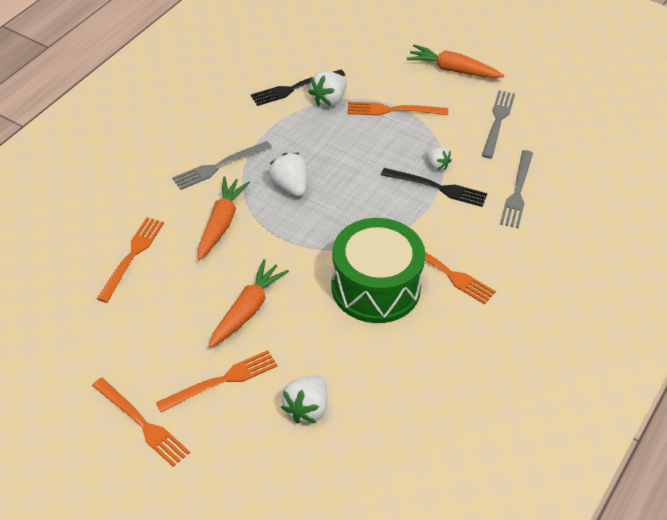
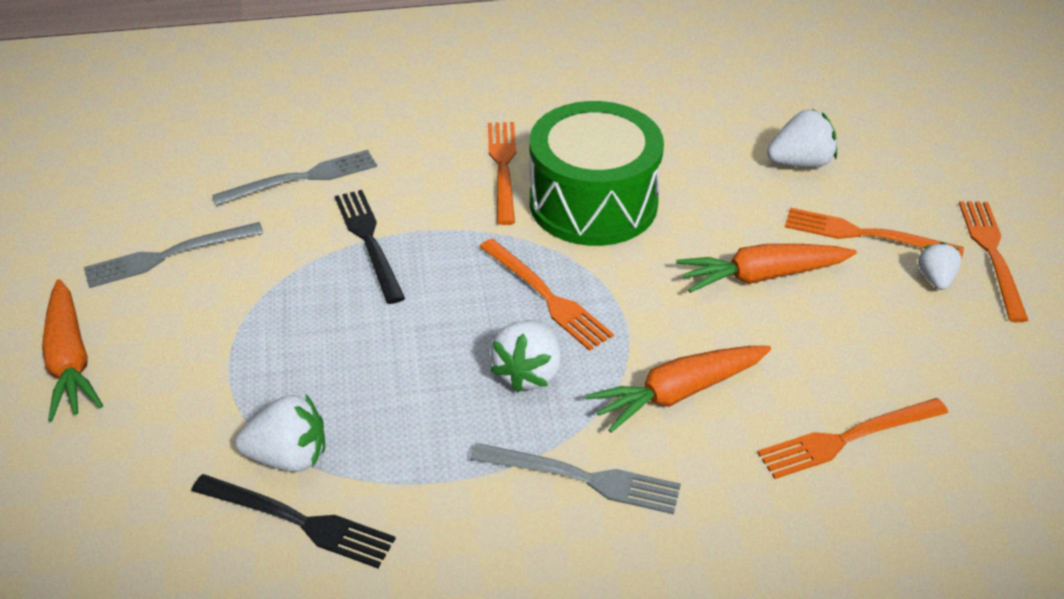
camera: 130 degrees left, 5 degrees down
(393, 110) = (242, 368): orange fork -> orange fork (546, 296)
(436, 165) = (324, 263): white strawberry -> white strawberry (935, 279)

